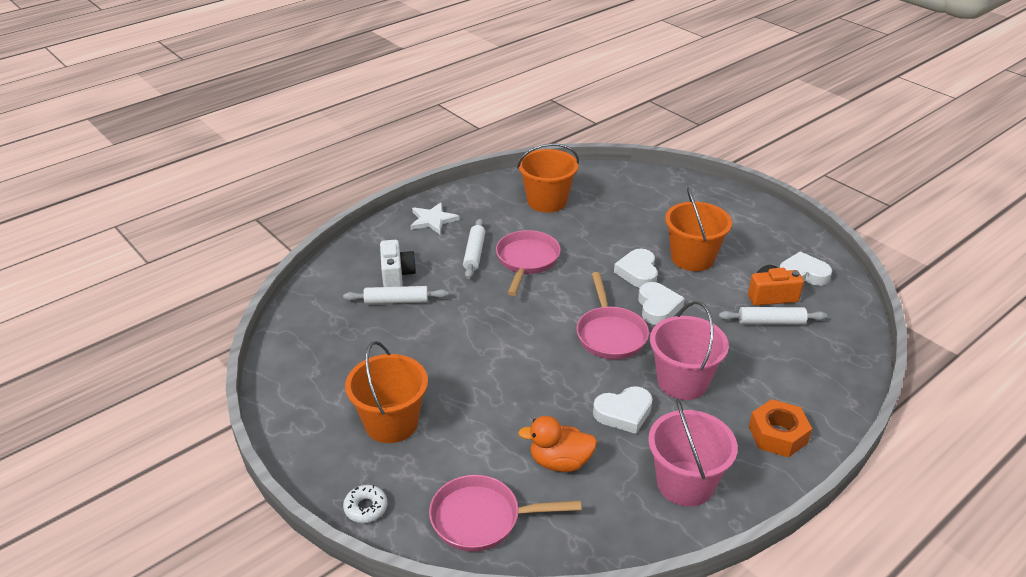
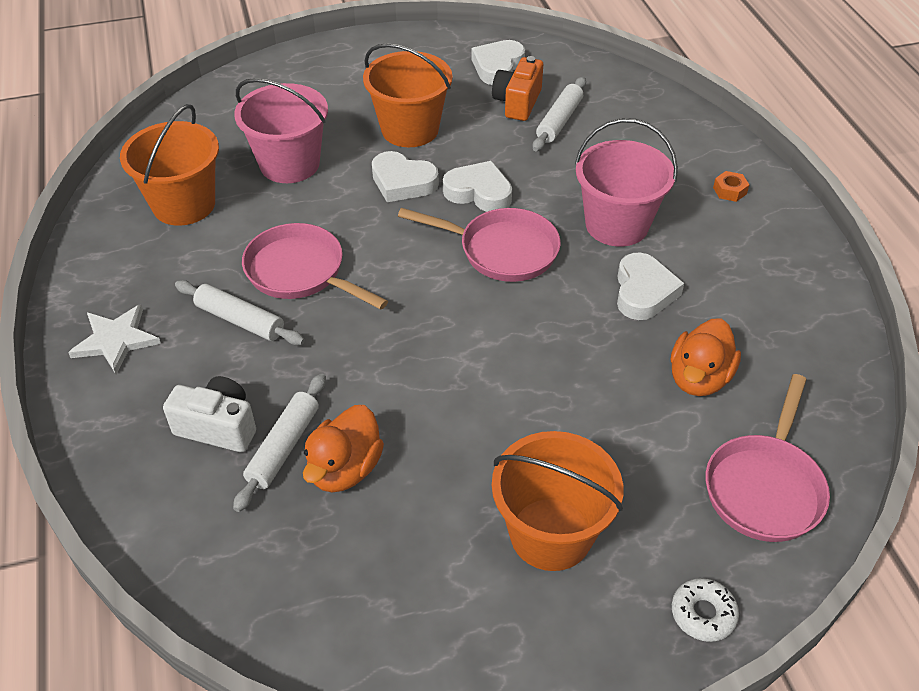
camera: 65 degrees left, 10 degrees up
(394, 328) = (345, 469): none -> orange duck
(685, 483) = (771, 286): pink bucket -> pink bucket (290, 164)
(778, 435) = (729, 190): orange nut -> orange nut, size x0.50

